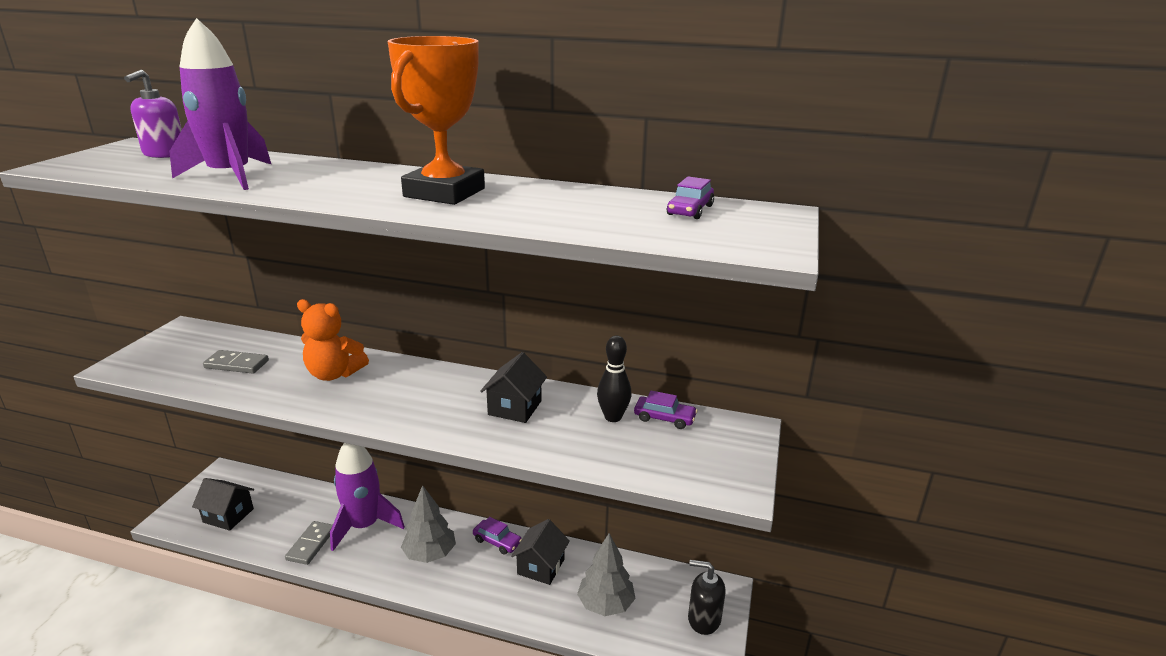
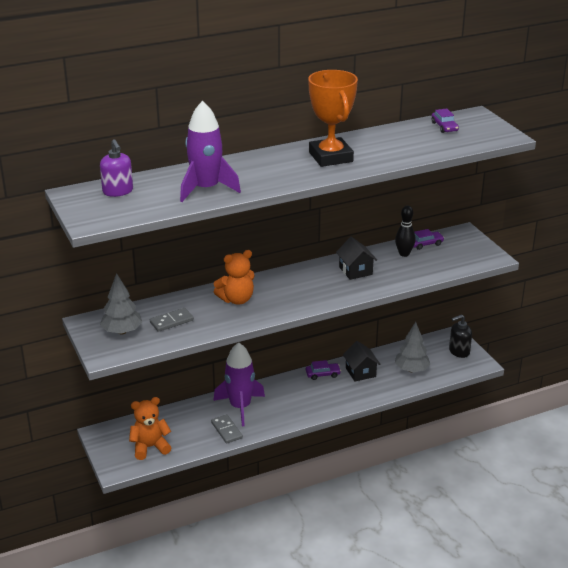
camera: 40 degrees left, 5 degrees up
(228, 515) = (150, 447): black house -> orange teddy bear
(430, 554) = (298, 398): grey tree -> grey tree (122, 331)

